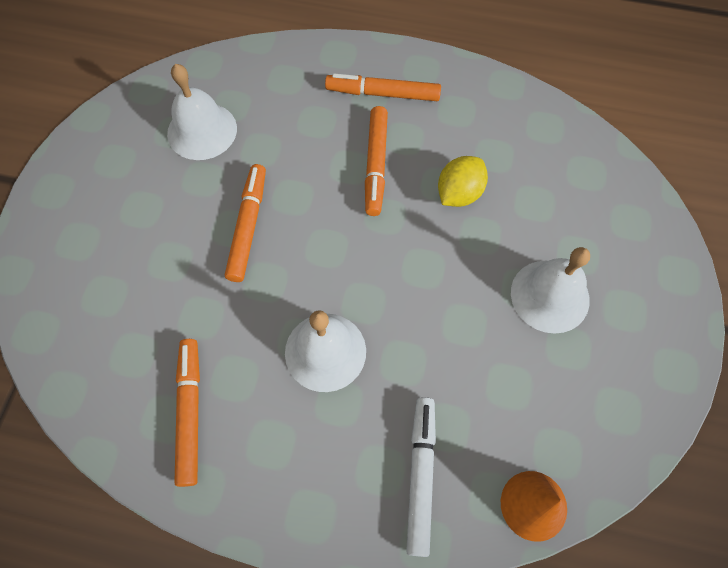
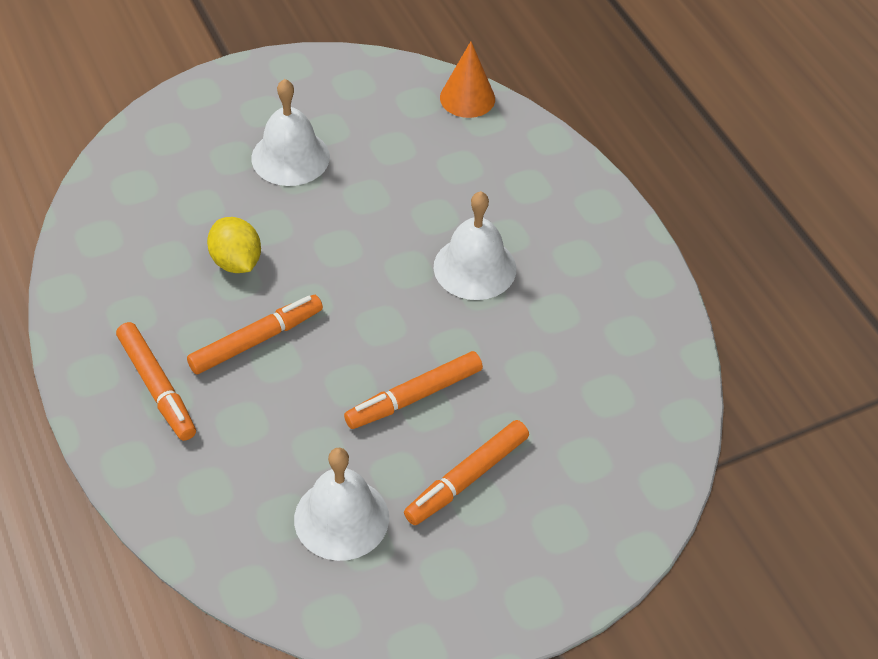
camera: 130 degrees left, 15 degrees down
(190, 412) = (608, 321): orange marker -> orange marker (467, 478)
(420, 475) = (508, 162): white marker -> none
(459, 193) = (236, 262): yellow lemon -> yellow lemon turned 60 degrees clockwise

